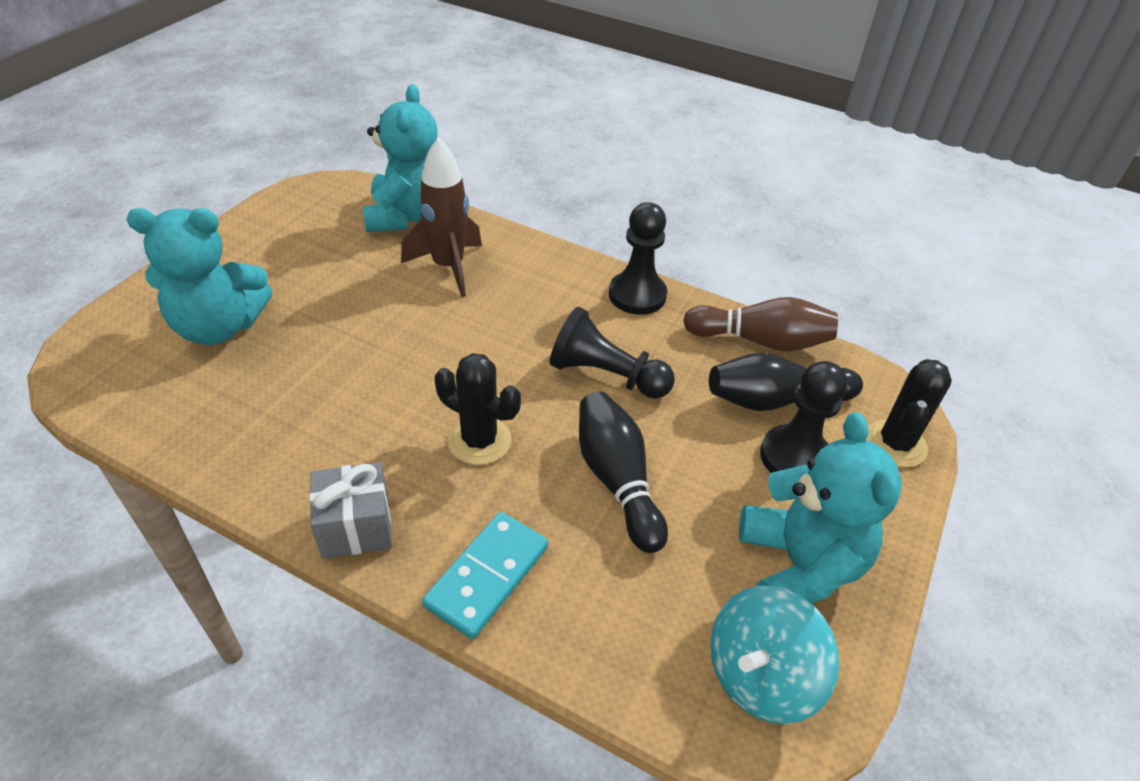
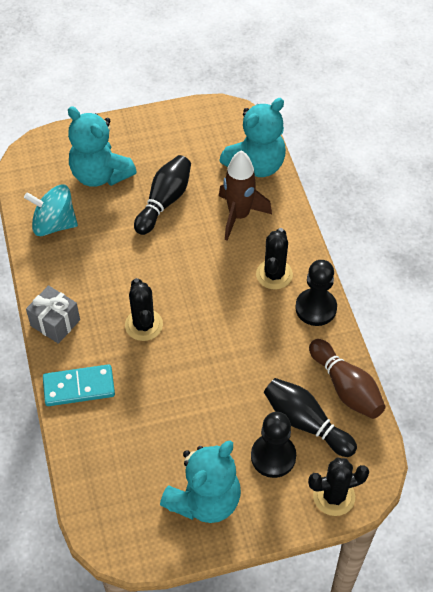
camera: 50 degrees right, 10 degrees up
(557, 294) = (274, 274): none -> black cactus
(606, 375) = (240, 340): black pawn -> none
(617, 480) = (178, 394): black bowling pin -> black bowling pin (164, 201)
(760, 676) = (129, 520): turquoise spinning top -> turquoise spinning top (54, 224)

